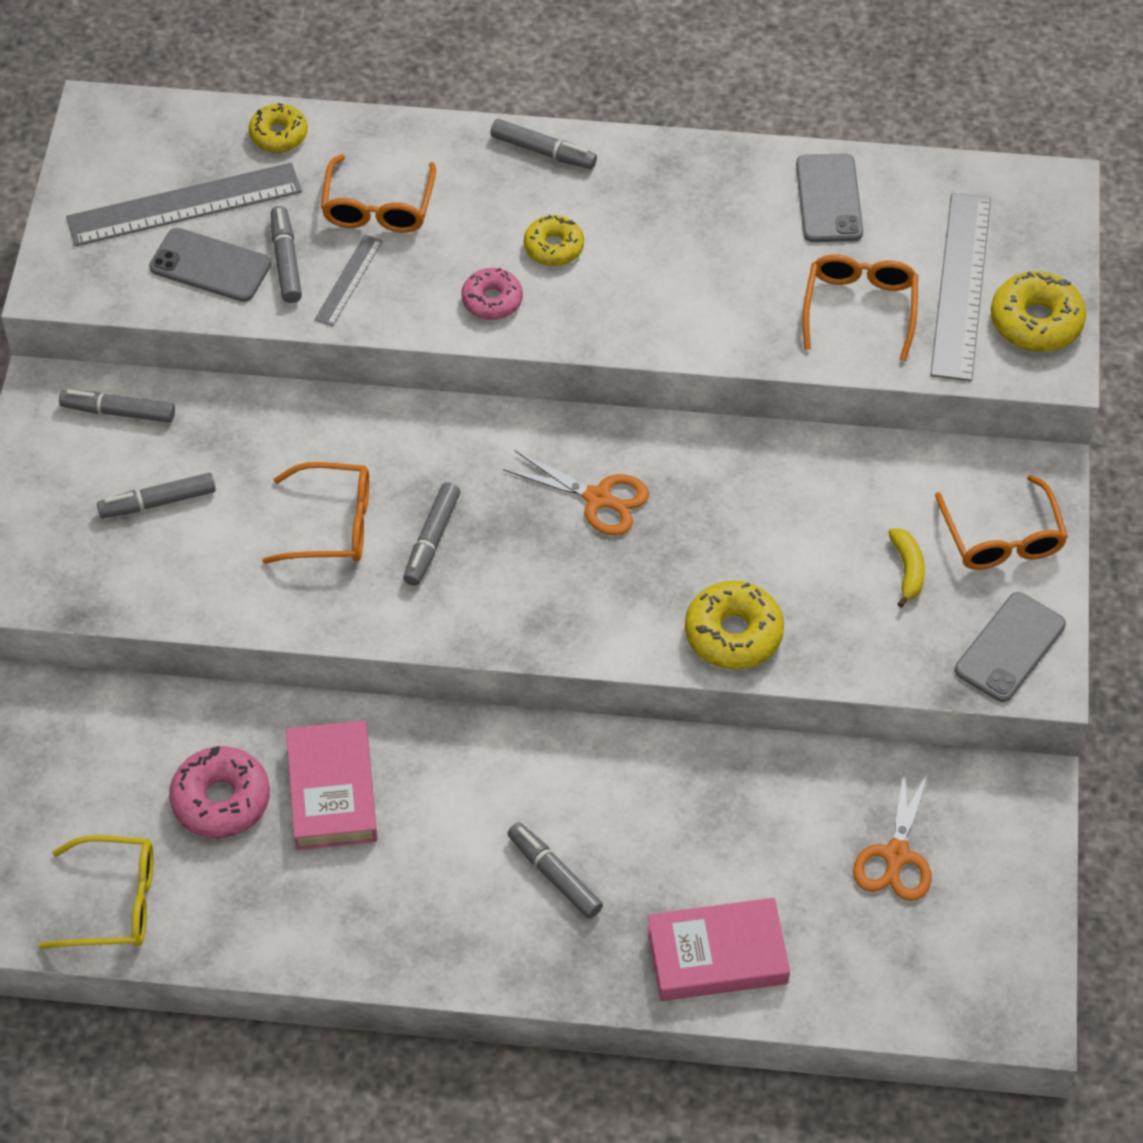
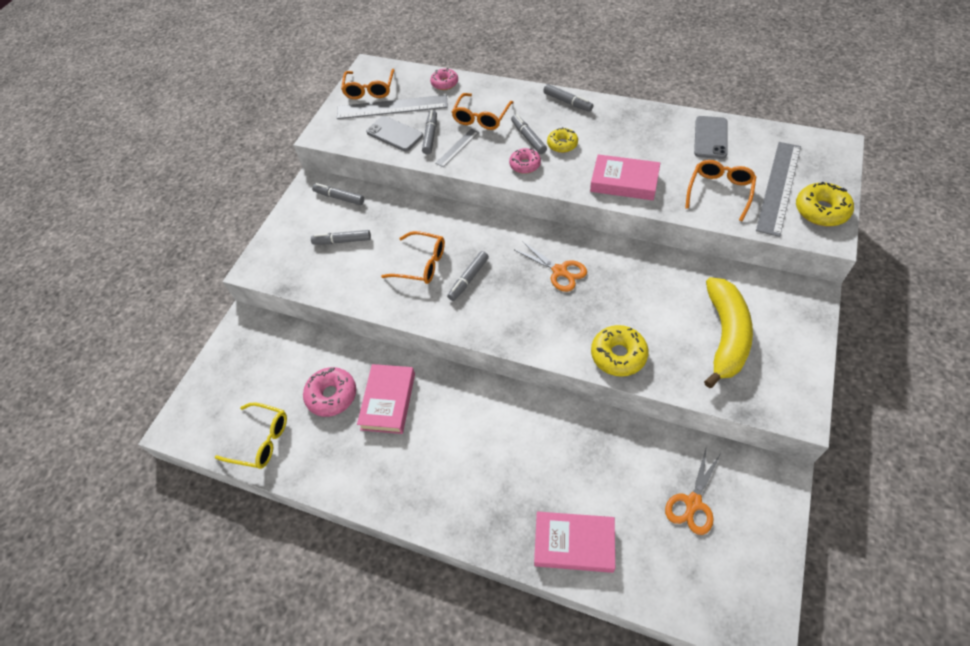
camera: 20 degrees right, 0 degrees up
(278, 135) = (444, 83): yellow donut -> pink donut
(554, 875) = (492, 473): grey marker -> grey marker (528, 138)
(686, 311) = (624, 182): none -> pink book
(907, 570) = (725, 336): yellow banana -> yellow banana, size x2.41
(1002, 538) = (784, 327): orange glasses -> orange glasses (369, 90)
(1009, 647) = (782, 391): grey phone -> none

